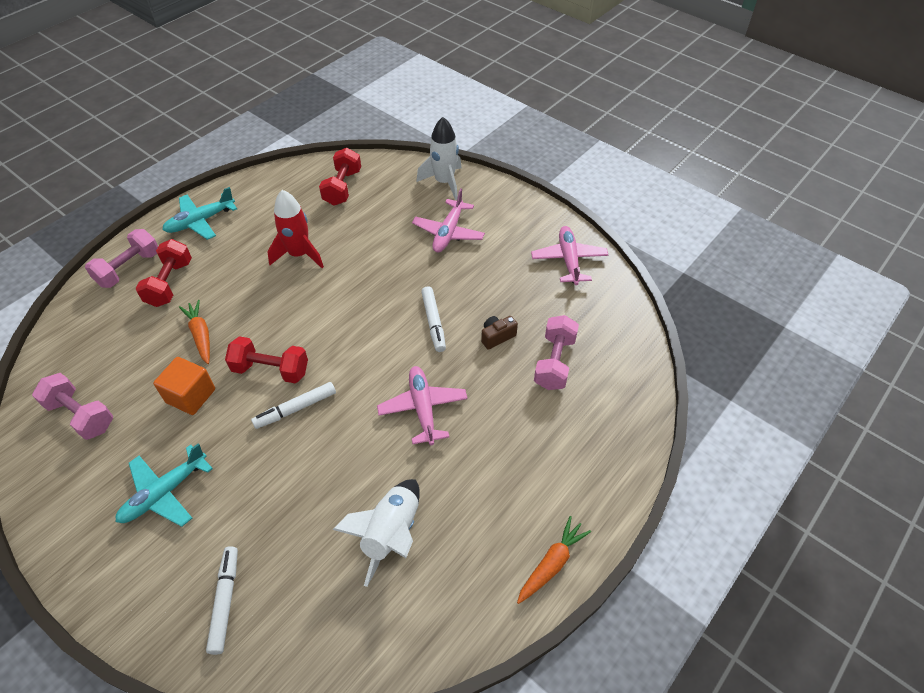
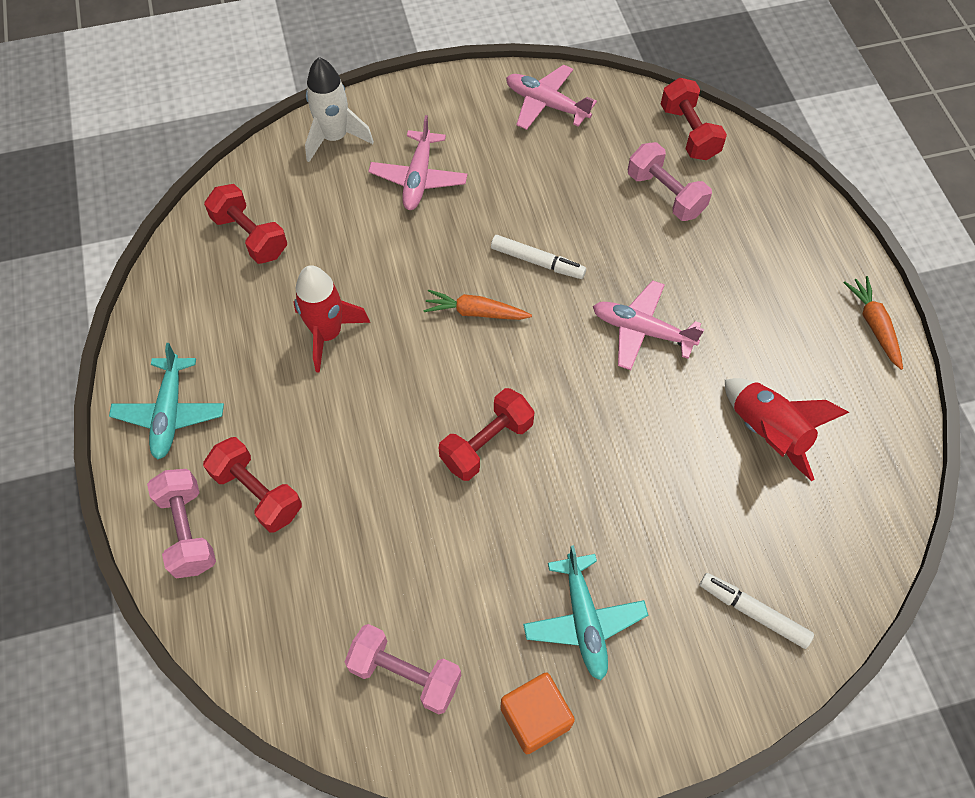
camera: 55 degrees left, 10 degrees up
(81, 415) = (405, 674): pink dumbbell -> pink dumbbell turned 45 degrees clockwise
(191, 396) = (464, 541): orange cube -> orange cube (535, 718)
(201, 335) = (376, 493): orange carrot -> orange carrot (475, 312)
(295, 409) = (560, 444): white marker -> none
(391, 533) = (767, 432): white rocket -> red rocket
(448, 232) = (418, 178): pink plane -> pink plane turned 45 degrees clockwise
(497, 337) = (598, 220): brown camera -> none
(624, 348) = (689, 133): none -> red dumbbell

